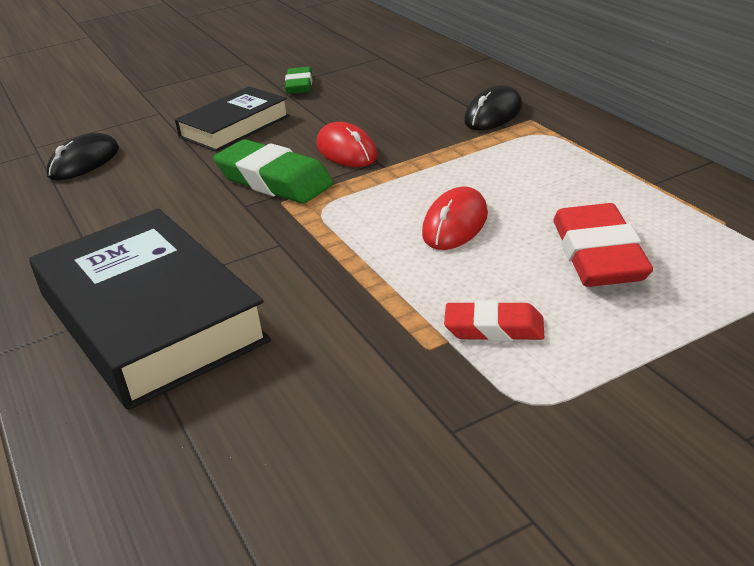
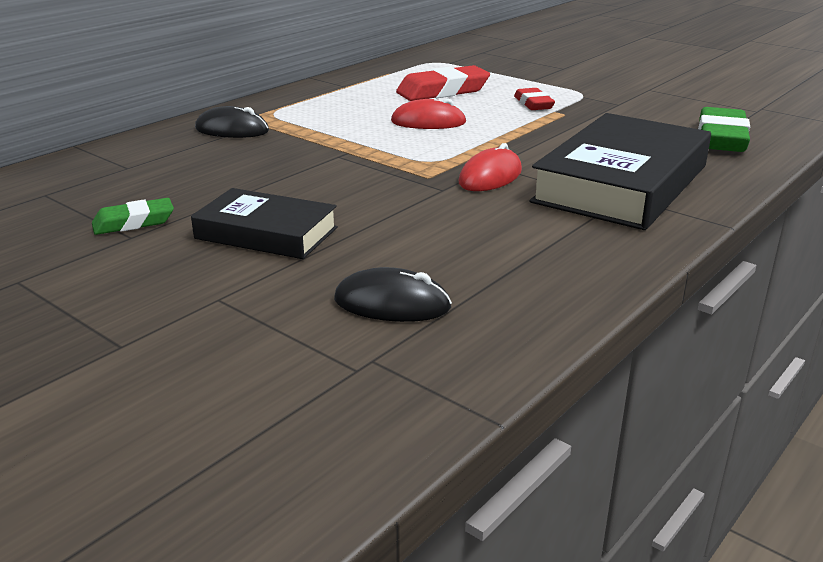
camera: 115 degrees left, 5 degrees down
(274, 180) = (391, 186): green eraser -> green eraser (721, 138)
(346, 151) = (319, 169): red mouse -> red mouse (490, 176)

